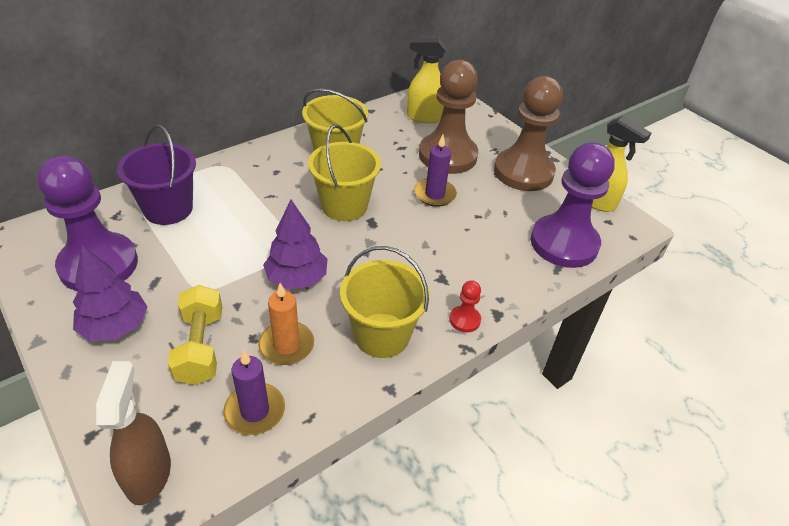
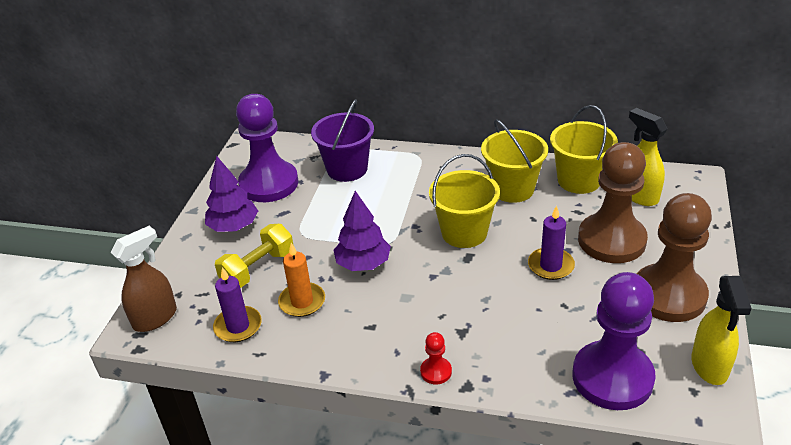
camera: 55 degrees right, 5 degrees down
(382, 335) = (365, 338): yellow bucket -> yellow bucket (579, 180)

